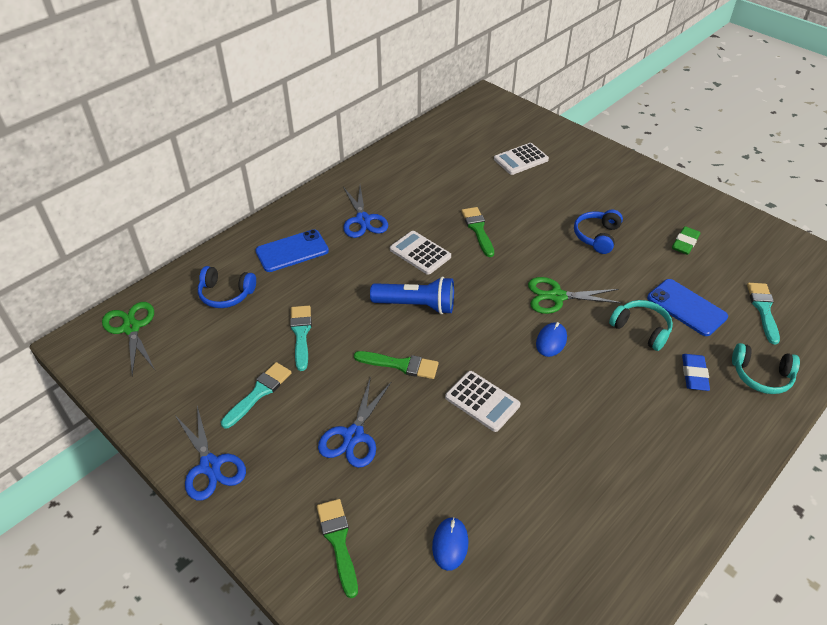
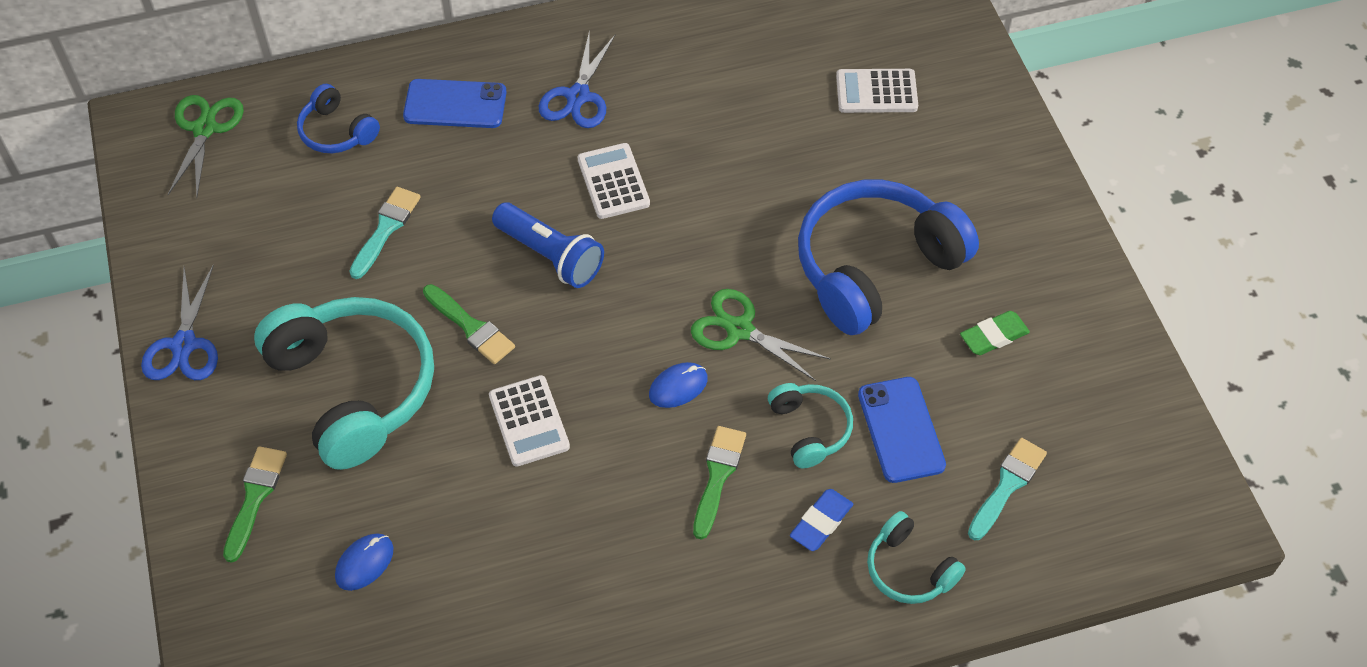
camera: 30 degrees right, 10 degrees up
(259, 393) = (289, 282): turquoise brush -> none
(353, 436) = (353, 388): blue scissors -> turquoise headphones
(478, 229) = (718, 180): green brush -> green brush (717, 476)
(597, 236) = (875, 267): blue headphones -> blue headphones, size x2.05

